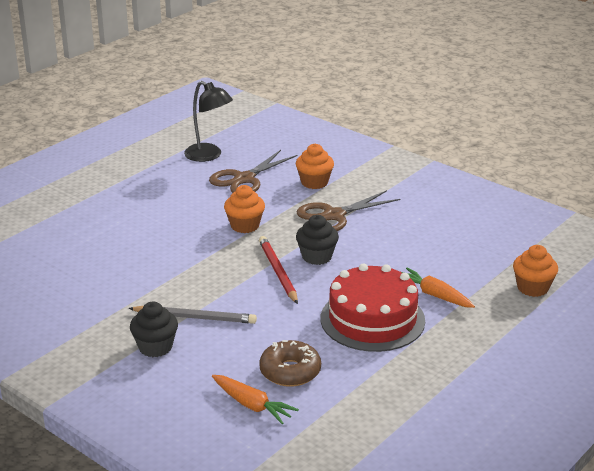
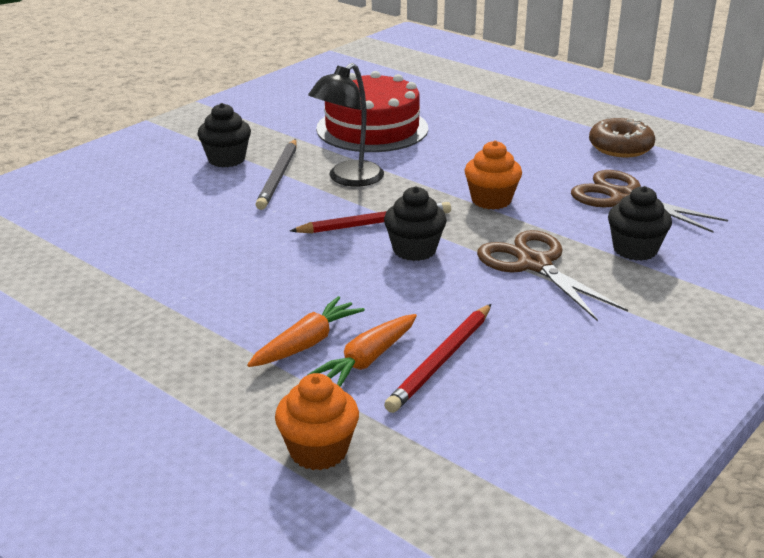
camera: 90 degrees right, 0 degrees up
(209, 156) = (683, 172): black lamp -> black lamp (348, 179)
(252, 405) = (103, 211): orange carrot -> orange carrot (367, 360)
(290, 371) = (156, 232): brown donut -> brown donut (620, 147)
(314, 182) = (635, 250): orange cupcake -> black cupcake
(372, 319) = (252, 288): red cake -> red cake (372, 128)
(443, 250) = (442, 360): none -> red pencil

